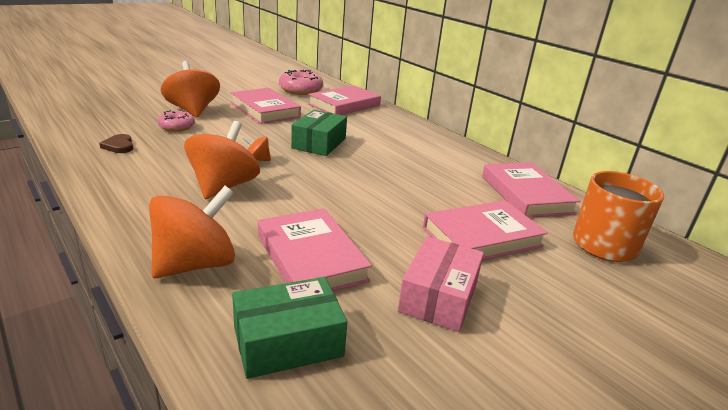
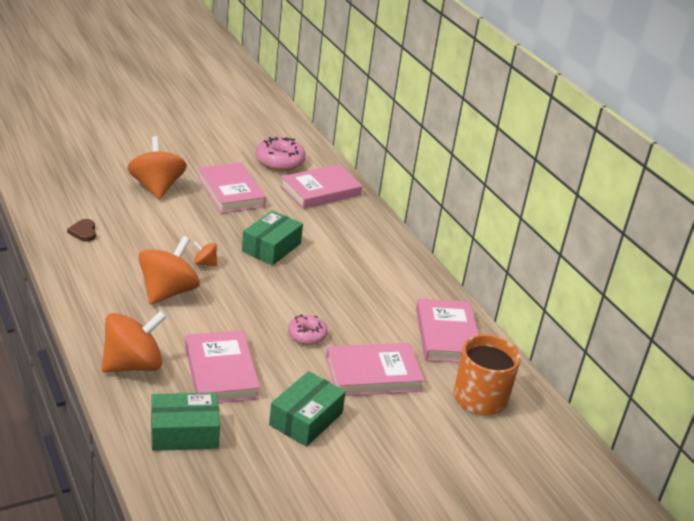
camera: 10 degrees right, 5 degrees up
(176, 127) = (138, 210): pink donut -> pink donut (307, 335)
(438, 297) = (306, 419): pink box -> green box

